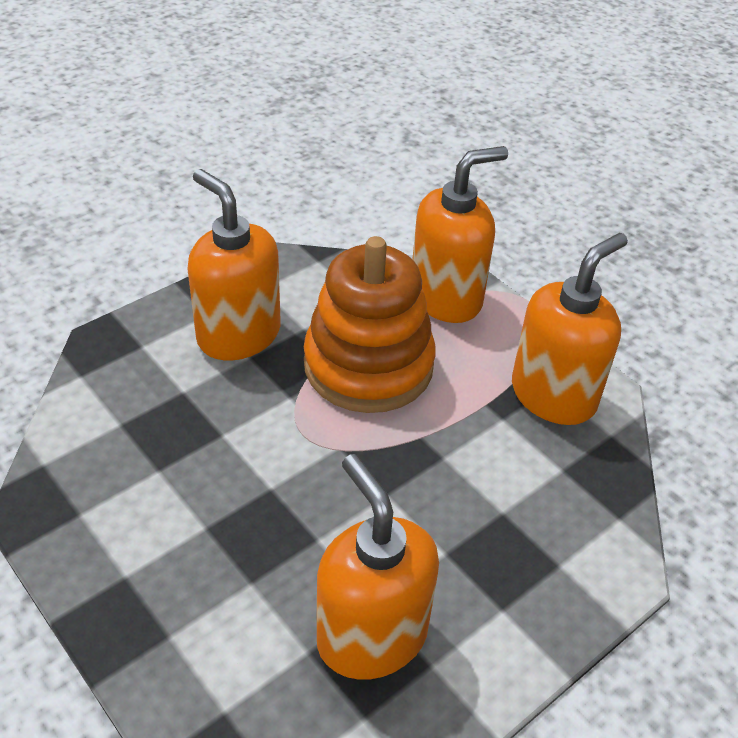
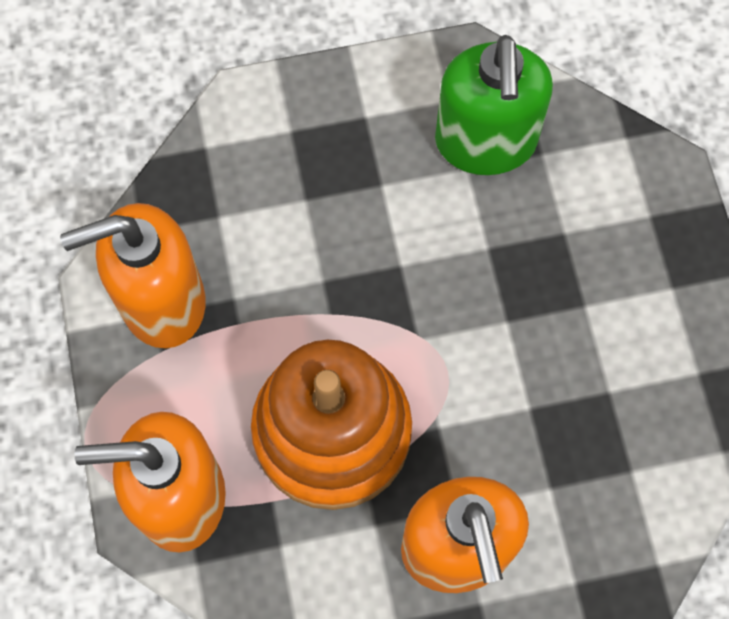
camera: 150 degrees left, 25 degrees up
(371, 636) = (485, 142): orange soap dispenser -> green soap dispenser

